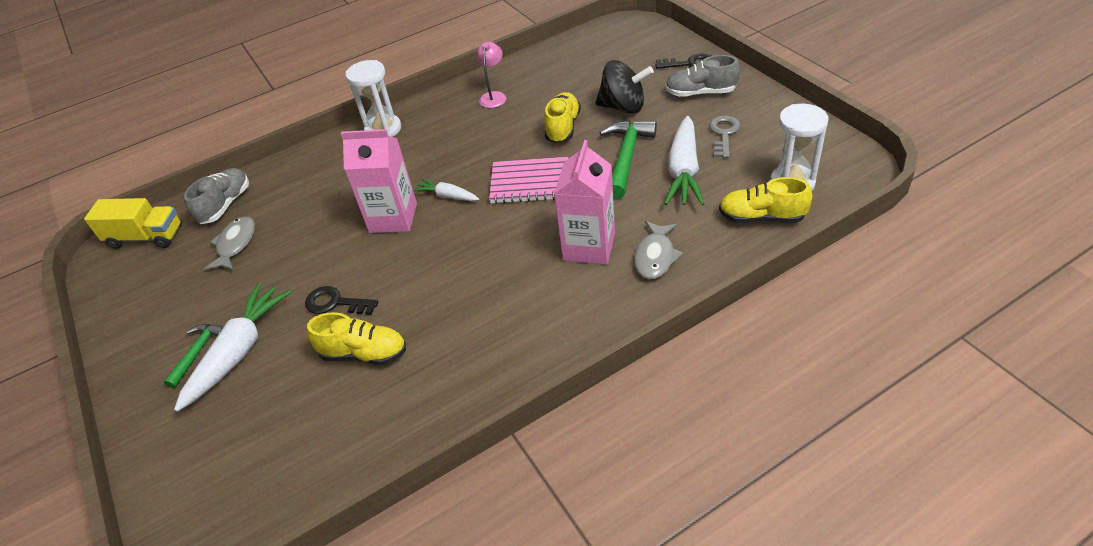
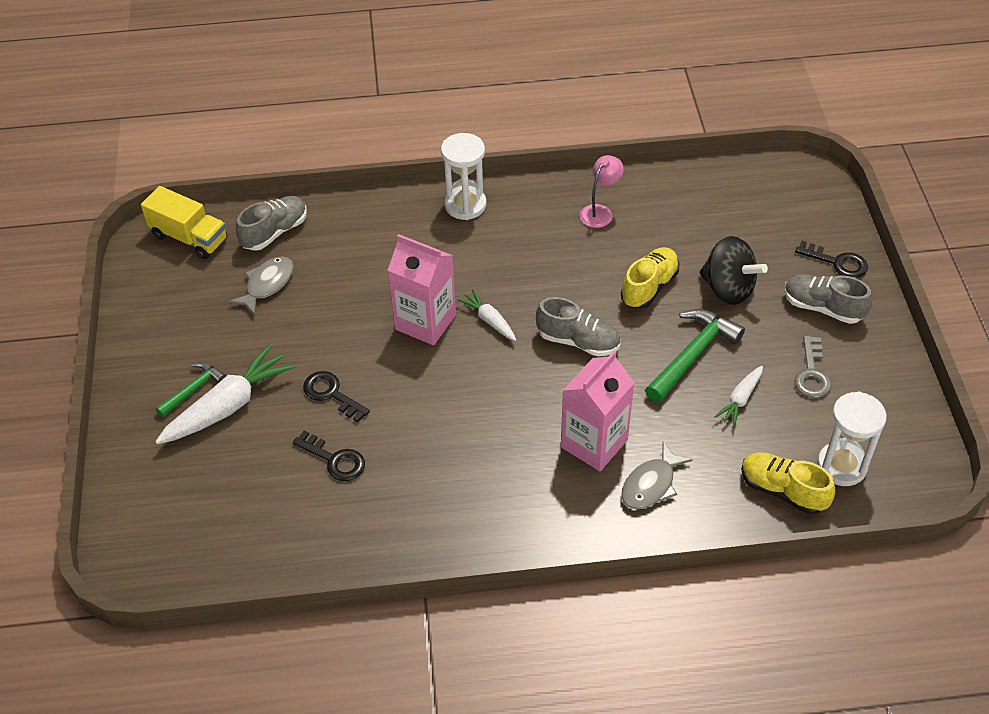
camera: 20 degrees right, 5 degrees up
(364, 353) = (334, 459): yellow shoe -> black key
(530, 182) = (578, 341): pink notebook -> grey shoe
(683, 171) = (740, 399): white carrot -> white carrot, size x0.53
(723, 134) = (811, 373): grey key -> grey key turned 150 degrees clockwise

